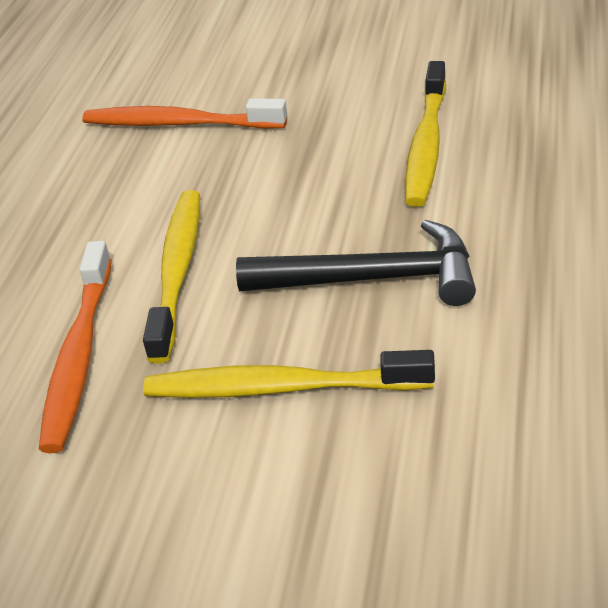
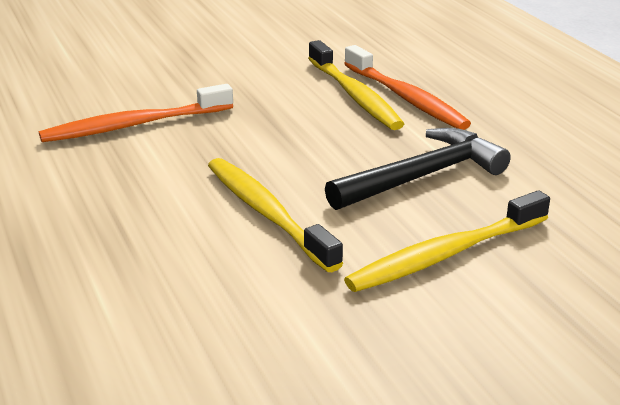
camera: 40 degrees left, 10 degrees down
(79, 356) = (259, 289): orange toothbrush -> orange toothbrush (406, 98)

